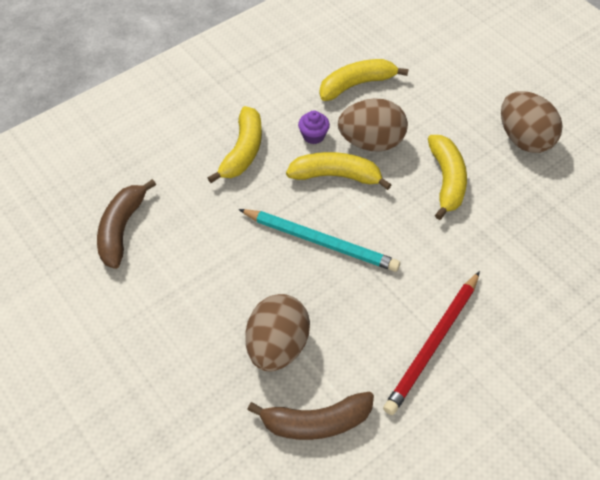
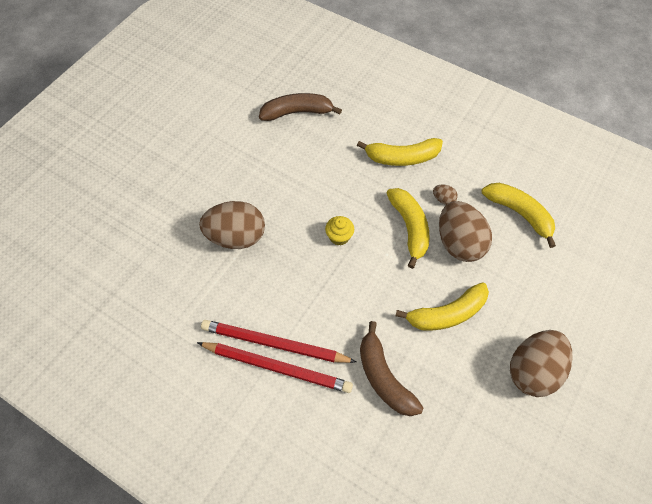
camera: 70 degrees right, 5 degrees up
(313, 136) = (443, 199): purple cupcake -> brown egg
(316, 422) = (183, 281): brown banana -> brown banana (384, 378)
(320, 241) = (339, 237): turquoise pencil -> yellow cupcake
(462, 349) = (277, 367): none -> red pencil

